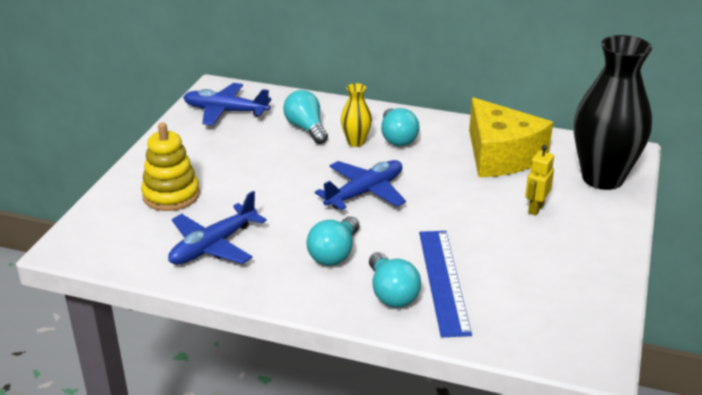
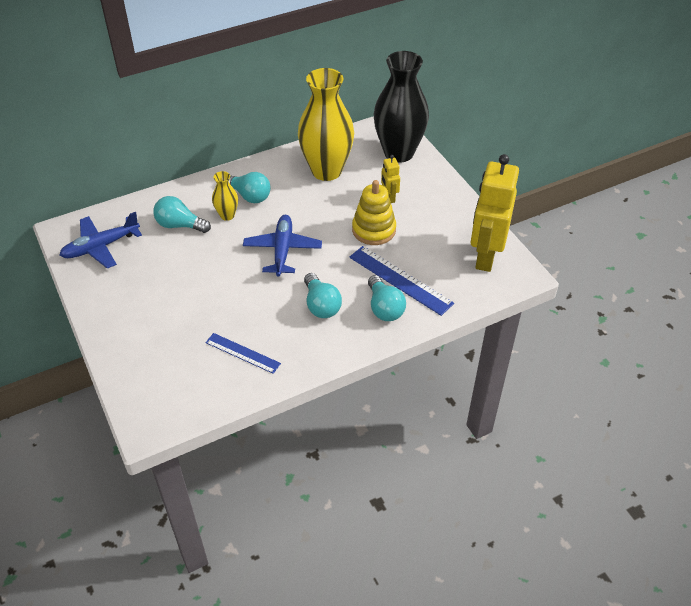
camera: 45 degrees left, 15 degrees up
(171, 195) = (161, 337): yellow stacking toy -> yellow stacking toy (374, 230)
(213, 246) = (242, 353): blue plane -> blue ruler
(391, 293) = (384, 308): turquoise light bulb -> turquoise light bulb turned 45 degrees clockwise
(500, 156) = (326, 171): yellow cheese -> yellow vase
(573, 317) = (485, 256): none -> yellow robot

